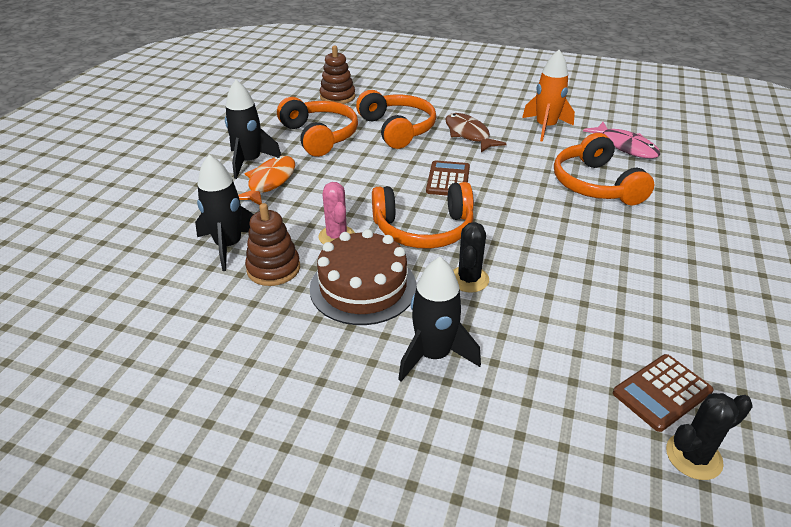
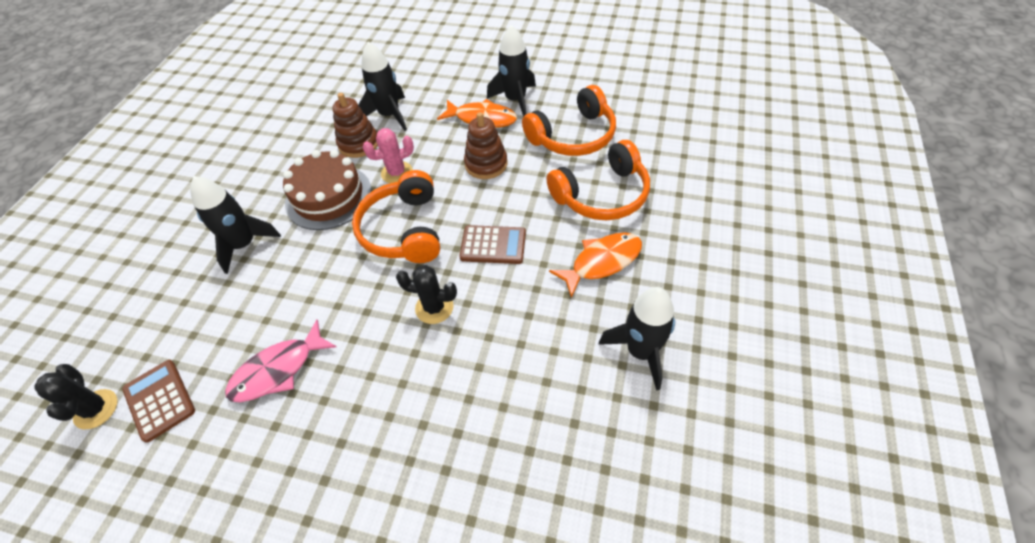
camera: 90 degrees right, 15 degrees up
(337, 97) = (671, 136): brown stacking toy -> brown stacking toy (486, 164)
(468, 134) = (602, 262): brown fish -> orange fish
(469, 279) = (326, 265): black cactus -> black cactus (434, 307)
(545, 127) = (640, 351): orange rocket -> black rocket
(595, 184) = (489, 396): orange headphones -> none
(625, 146) = (600, 457): pink fish -> pink fish (278, 370)

